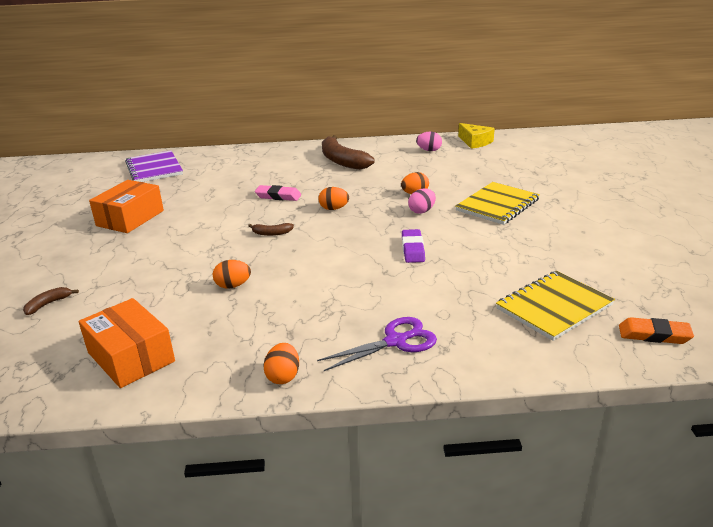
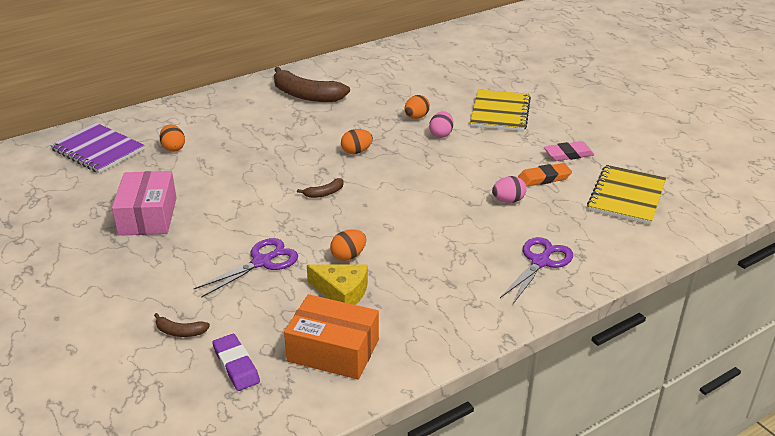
camera: 30 degrees left, 5 degrees up
(48, 304) = (180, 332): brown banana -> brown banana turned 90 degrees counterclockwise
(130, 218) = (148, 216): orange box -> pink box
(164, 271) = (262, 262): none -> purple scissors
(278, 196) = (284, 151): pink eraser -> pink eraser (568, 154)
(283, 376) = (484, 320): orange egg -> orange egg (173, 148)
(412, 249) = (471, 175): purple eraser -> purple eraser (236, 365)
(429, 150) = (381, 65): pink egg -> pink egg (508, 200)
(475, 142) = (416, 46): yellow cheese -> yellow cheese (342, 292)
(654, 335) = (709, 199): orange eraser -> orange eraser (544, 178)

